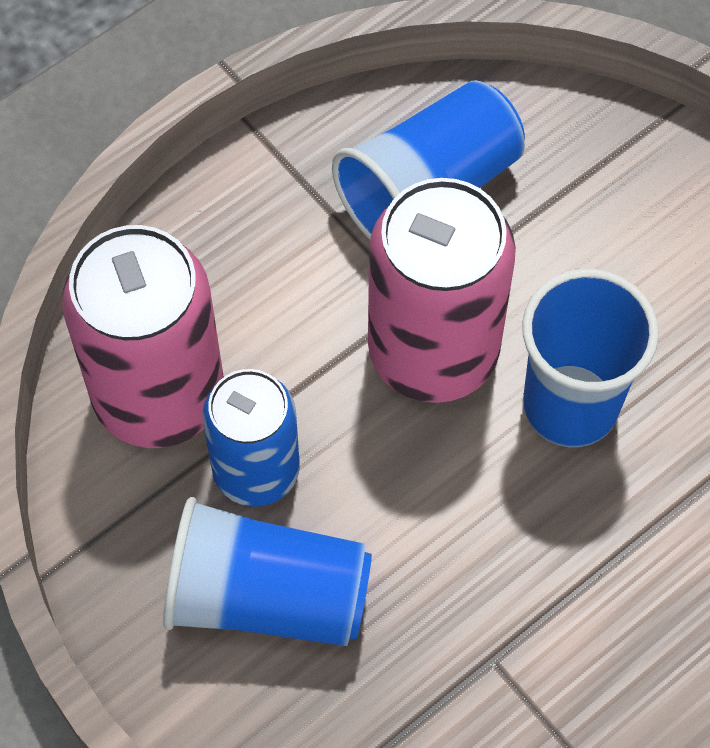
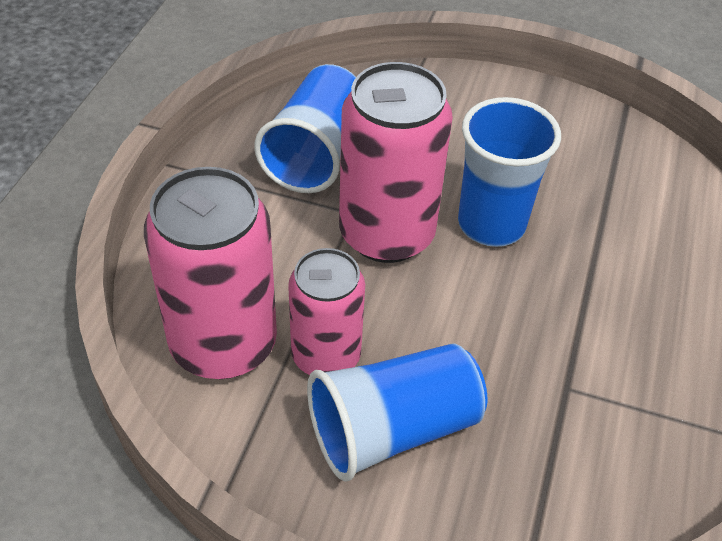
camera: 35 degrees left, 15 degrees down
(256, 471) = (326, 355): blue can -> pink can

